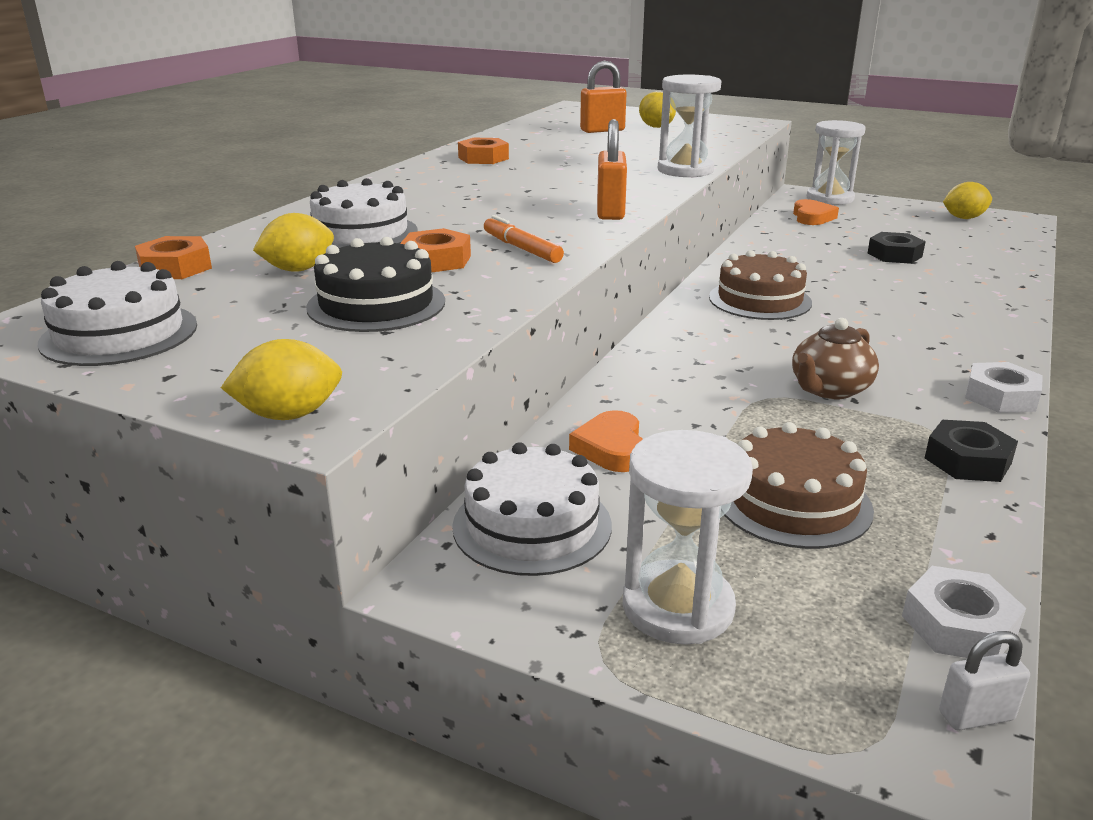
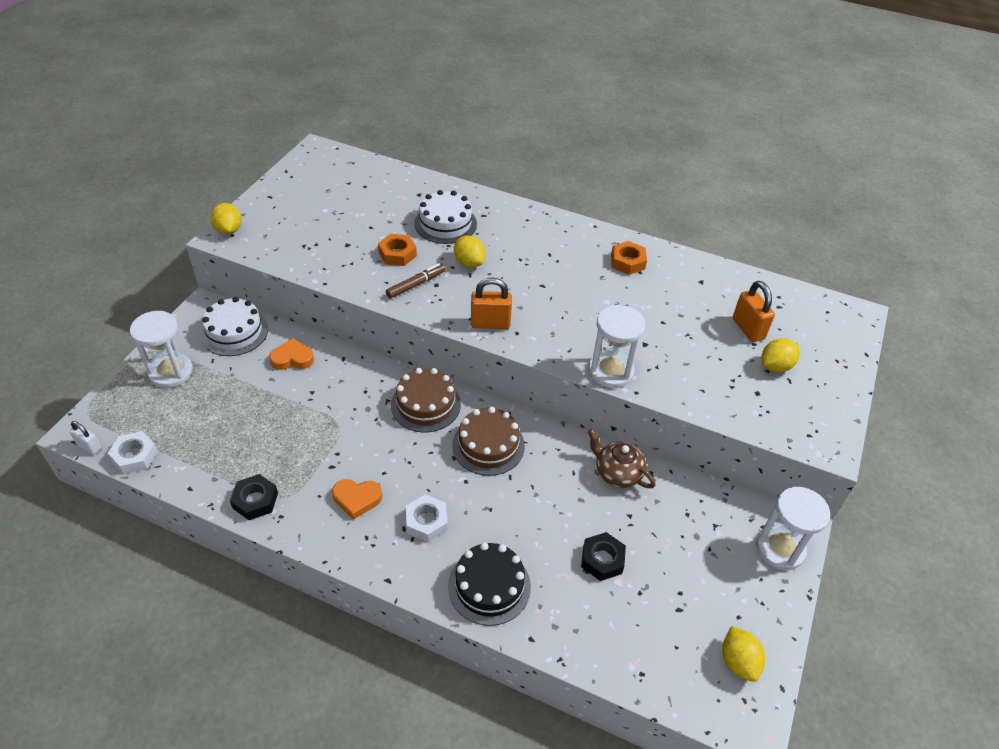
camera: 85 degrees right, 20 degrees up
(119, 334) = (313, 176): white cake -> none
(175, 268) = (392, 174): orange nut -> none
(298, 269) = (386, 210): yellow lemon -> yellow lemon (469, 262)
(376, 304) = (336, 239): black cake -> black cake (489, 586)
(521, 248) = (416, 284): orange marker -> brown marker
(793, 502) = (232, 419): brown cake -> brown cake (425, 404)
(812, 217) = (706, 519): orange heart -> orange heart (357, 499)
(829, 390) = (345, 457): brown teapot -> brown teapot (617, 473)
(976, 716) = (89, 446): white padlock -> white padlock turned 45 degrees counterclockwise
(1000, 396) = (326, 544): white nut -> white nut (426, 521)

